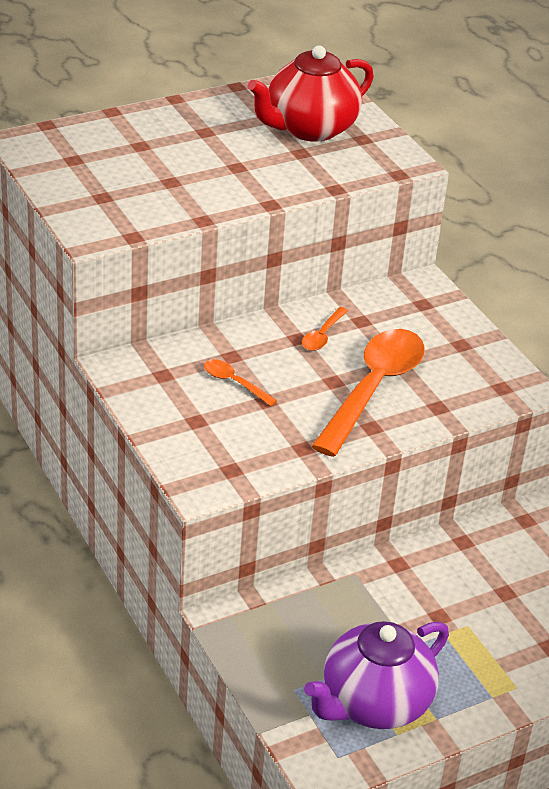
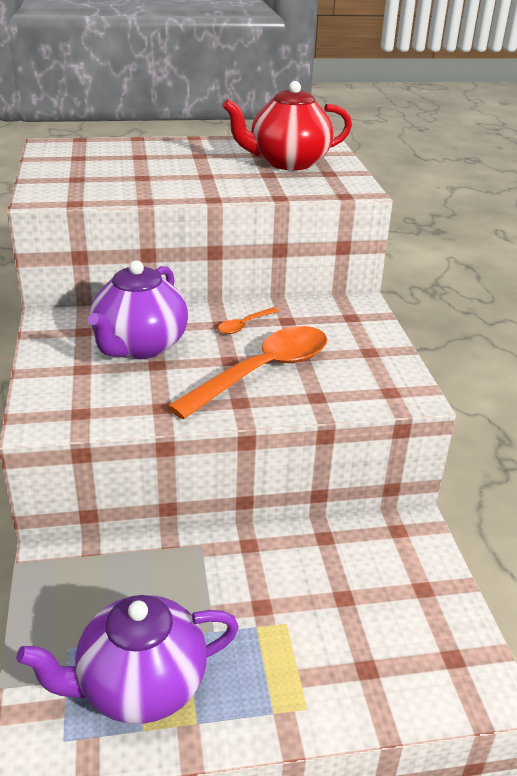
camera: 20 degrees right, 5 degrees down
(234, 383) = (139, 346): orange spoon -> purple teapot

